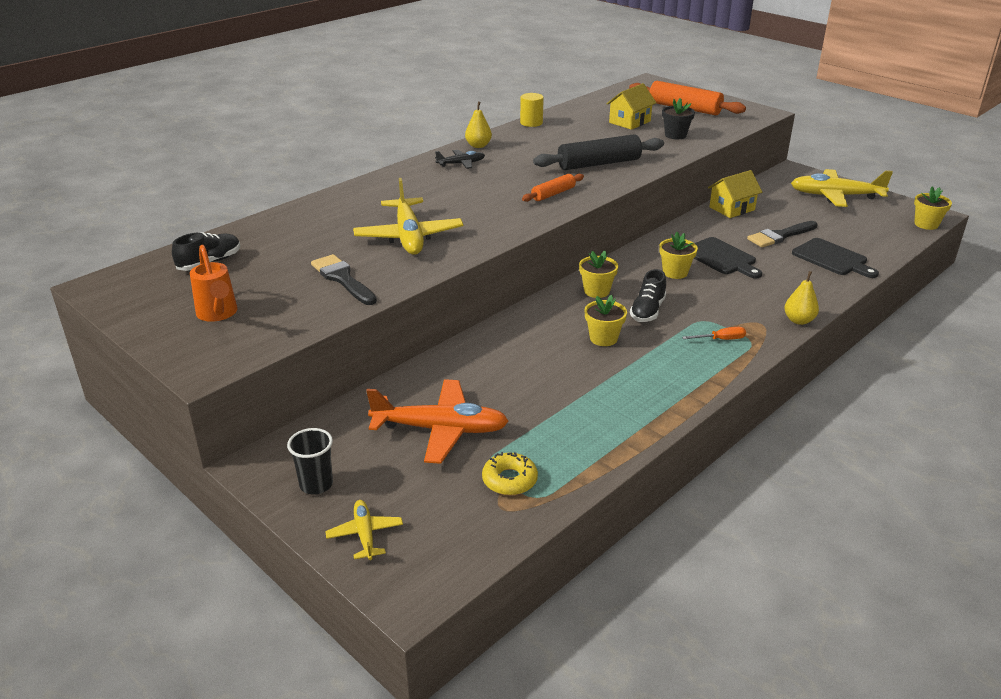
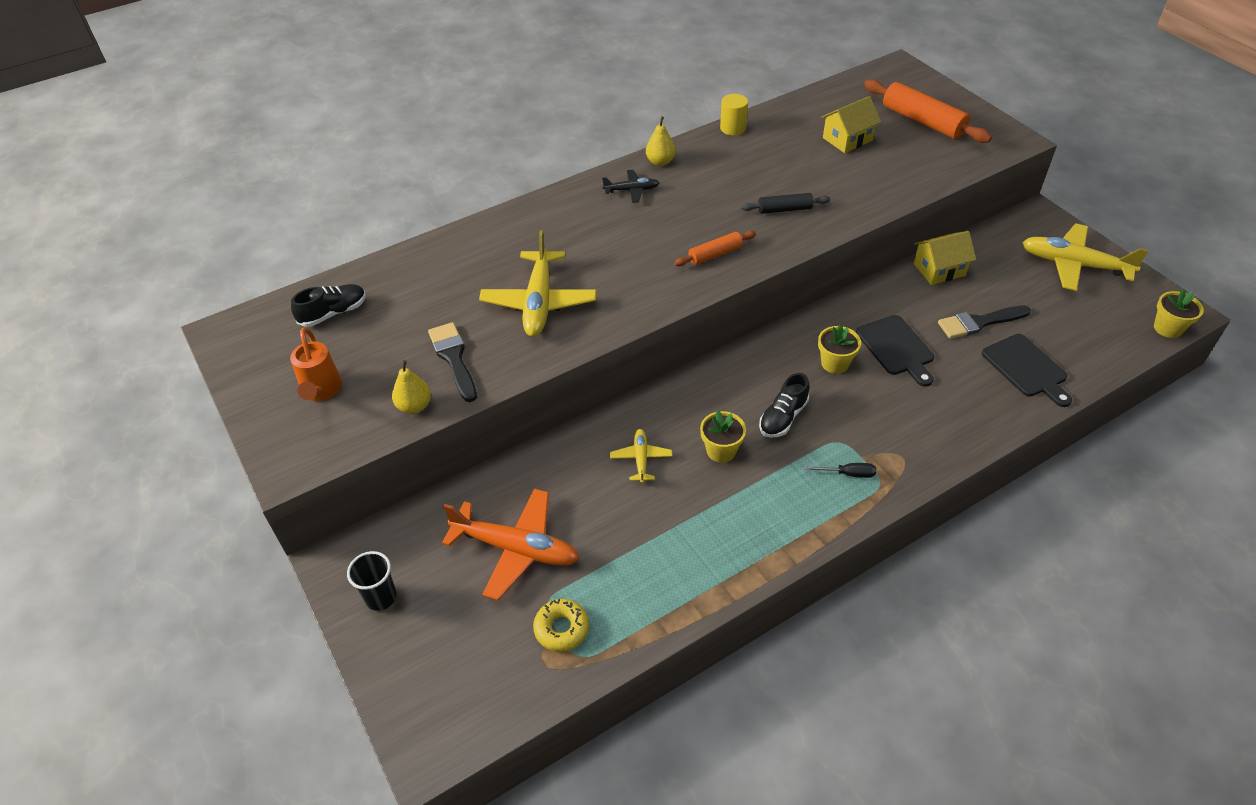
camera: 15 degrees right, 15 degrees up
(365, 534) = (407, 669): yellow plane -> yellow plane (641, 459)
(596, 291) = (738, 379): yellow flower pot -> none
(599, 164) = (784, 209): black rolling pin -> black rolling pin, size x0.56
(675, 135) = (893, 169): black flower pot -> none
(721, 339) = (847, 474): orange screwdriver -> black screwdriver
(799, 320) = (947, 460): yellow pear -> yellow pear (414, 406)

